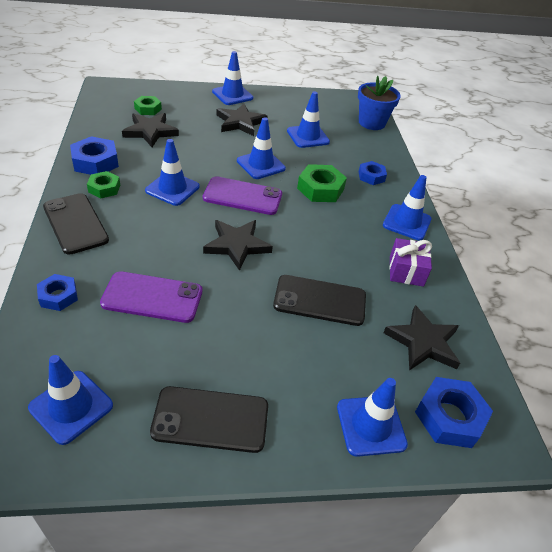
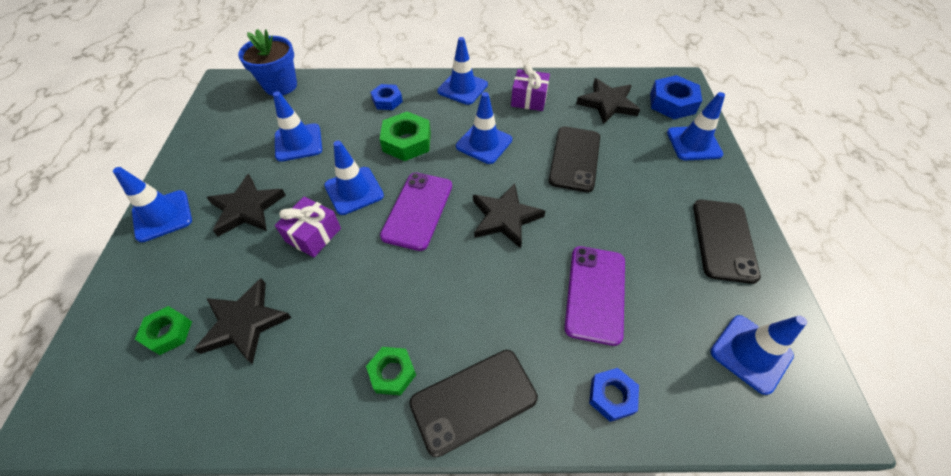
camera: 80 degrees left, 10 degrees up
(95, 162) = (320, 397): blue nut -> none
(172, 189) = (398, 284): blue traffic cone -> blue traffic cone (484, 143)
(217, 150) = (313, 235): none -> purple gift

